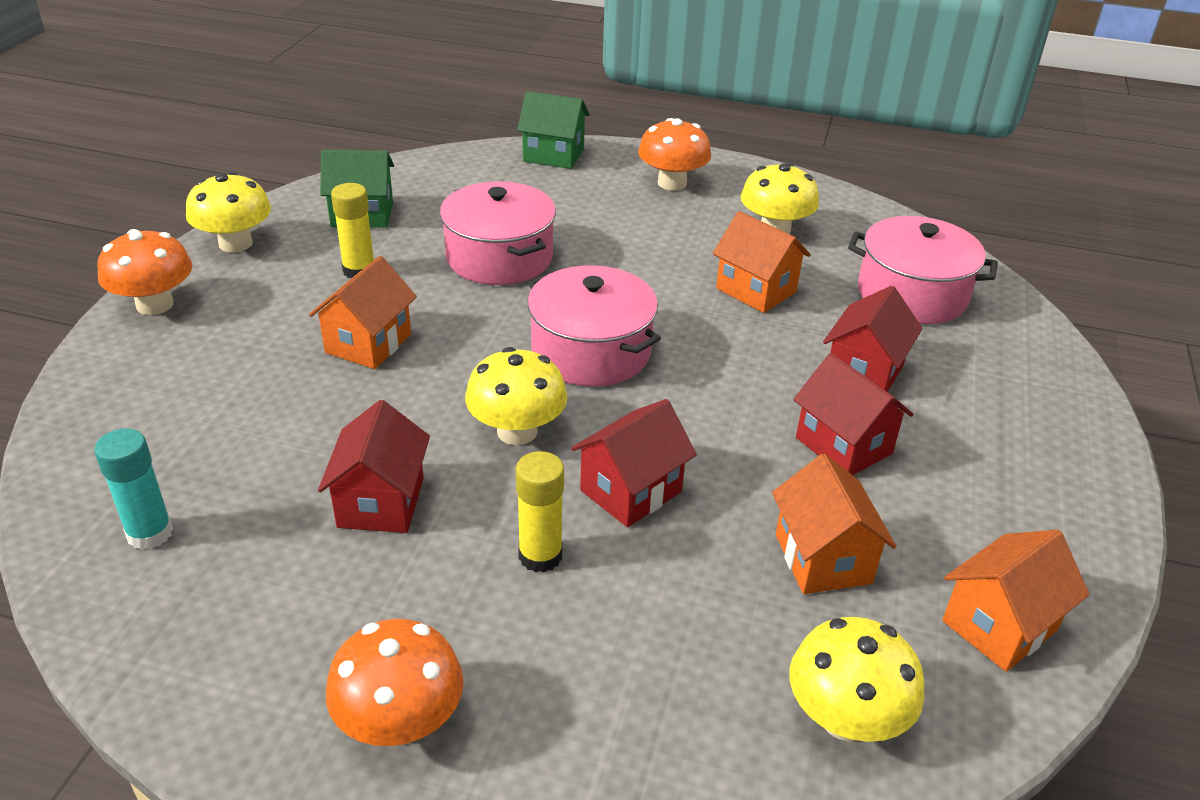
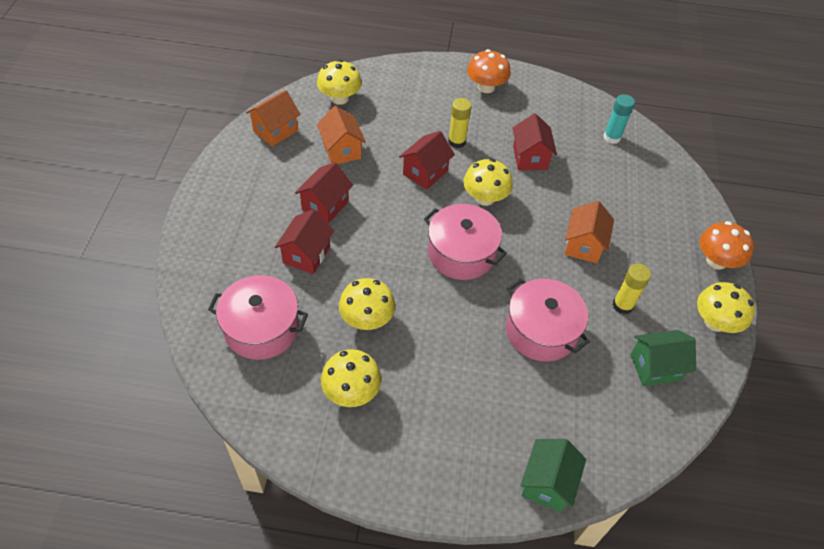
camera: 170 degrees right, 15 degrees up
(553, 155) = (547, 483): green house -> green house turned 75 degrees counterclockwise
(672, 183) = (436, 451): orange mushroom -> none
(756, 290) = (367, 319): orange house -> yellow mushroom
(843, 445) = (325, 205): red house -> red house turned 75 degrees clockwise

